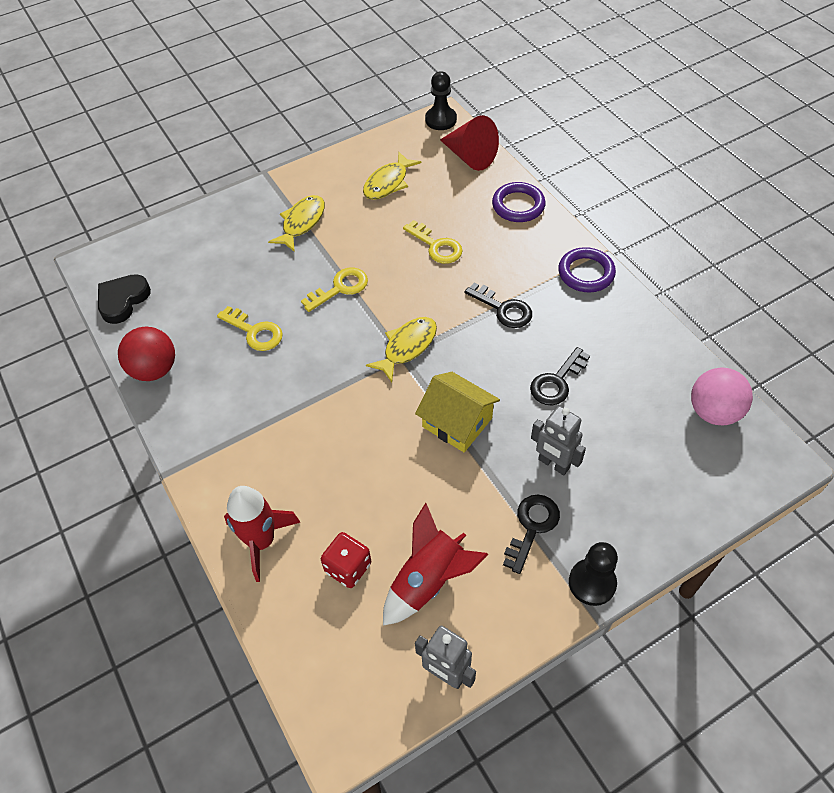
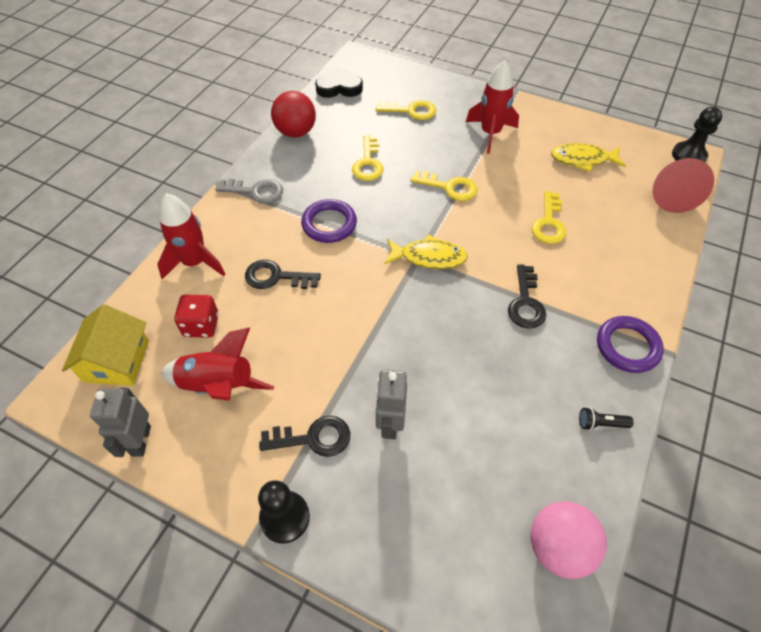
camera: 55 degrees right, 0 degrees up
(209, 444) = (256, 191): none -> grey key
(216, 262) = (411, 111): none -> yellow key
(301, 223) = (490, 133): yellow fish -> red rocket
(457, 422) = (381, 329): yellow house -> yellow house (117, 361)
(518, 205) = (652, 255): purple ring -> purple ring (329, 224)
(557, 382) = (481, 383): black key -> black key (276, 277)
(637, 329) = (601, 423): none -> black flashlight

